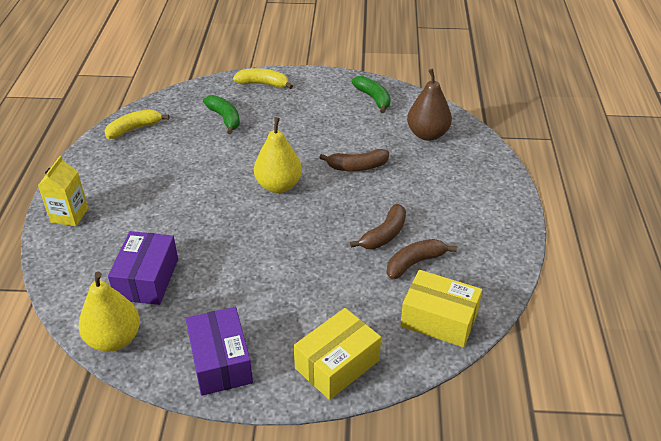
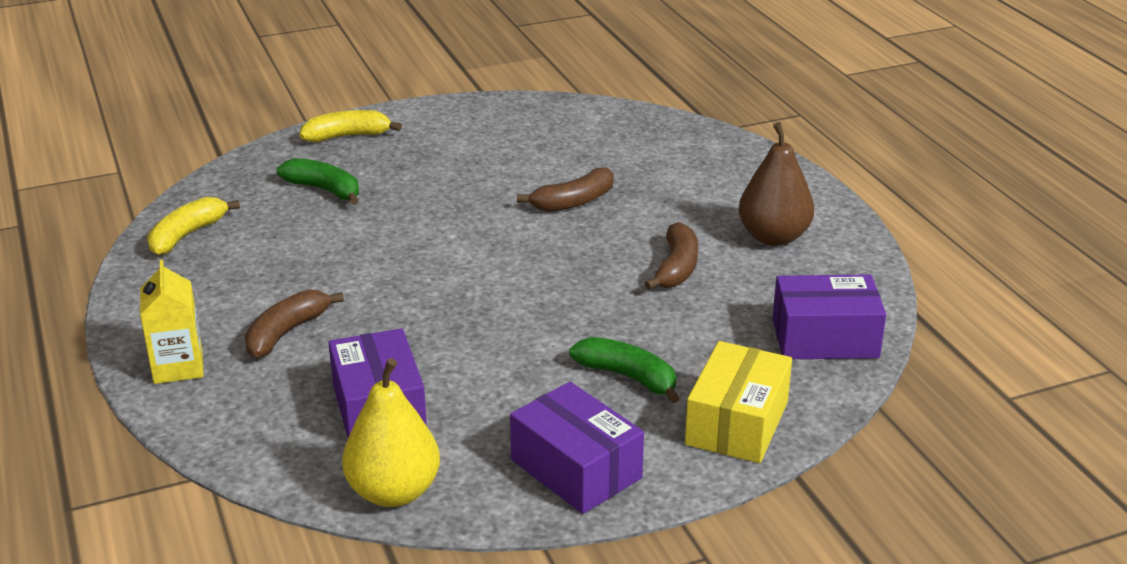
camera: 25 degrees left, 10 degrees down
(278, 186) = (479, 250): yellow pear -> none
(373, 98) = (528, 119): green banana -> green banana (628, 377)
(415, 263) = (743, 287): brown banana -> brown banana (286, 332)
(427, 134) = (638, 144): brown pear -> brown pear (773, 237)
(439, 319) = (825, 338): yellow box -> purple box

